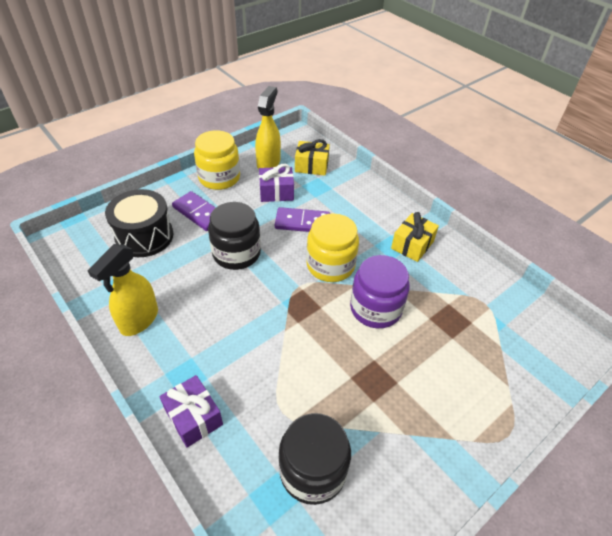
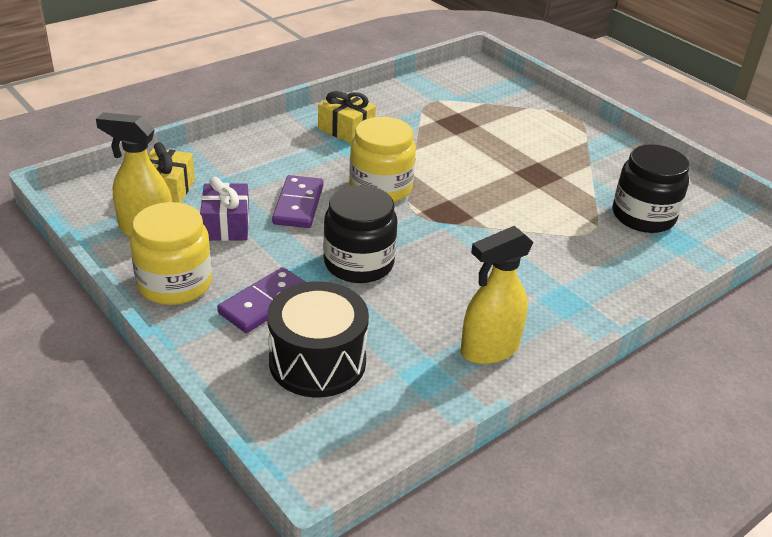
camera: 90 degrees left, 10 degrees down
(139, 320) = (489, 349): yellow spray bottle -> yellow spray bottle turned 120 degrees clockwise
(194, 417) = (614, 292): purple gift -> none
(375, 308) = (446, 164): purple jar -> none

